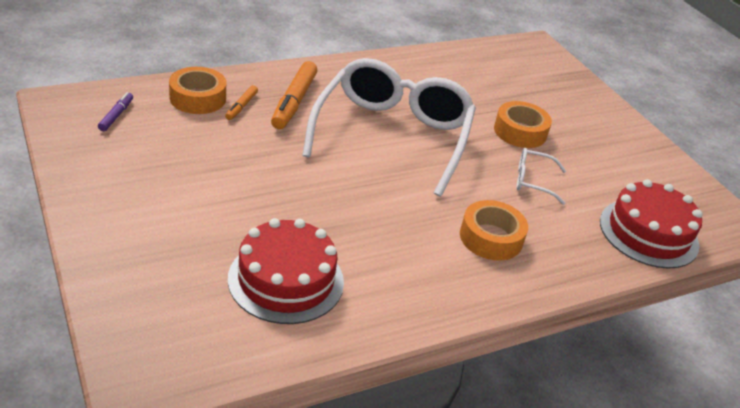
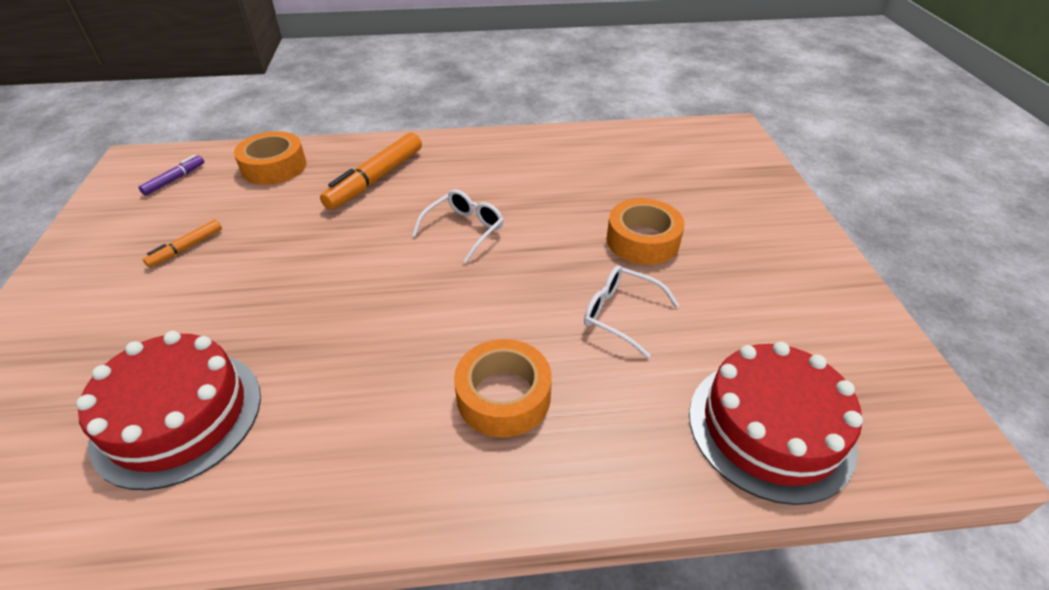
camera: 25 degrees right, 5 degrees up
(241, 106) = (313, 180): orange marker -> orange marker (186, 248)
(392, 136) = (464, 230): white glasses -> white glasses, size x0.40

